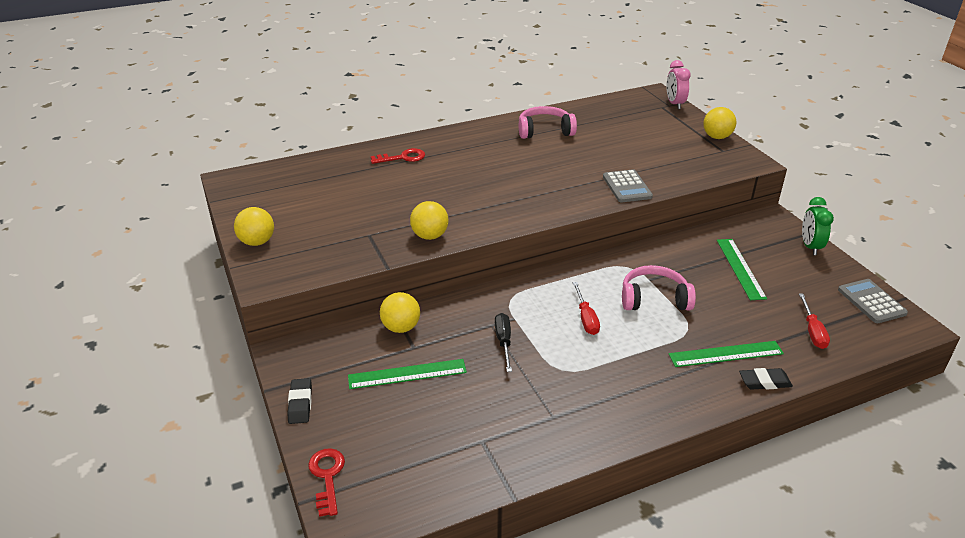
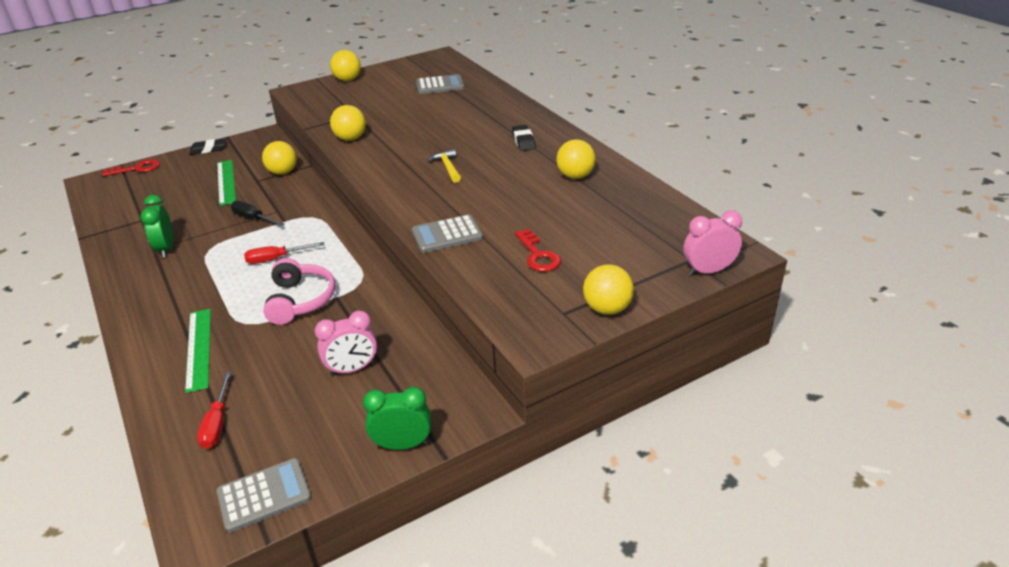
camera: 85 degrees right, 0 degrees up
(321, 182) = (440, 85): none -> grey calculator
(402, 157) = (490, 110): red key -> red key (538, 255)
(503, 342) = (253, 218): black screwdriver -> black screwdriver turned 135 degrees counterclockwise
(513, 183) = (448, 167): none -> yellow hammer
(545, 131) = (575, 176): pink headphones -> yellow ball
(555, 405) = (166, 249): none -> green clock
(740, 268) = (352, 369): green ruler -> pink clock
(764, 382) = (147, 374): black eraser -> black eraser (524, 141)
(812, 331) = (217, 423): red screwdriver -> red screwdriver turned 90 degrees counterclockwise

